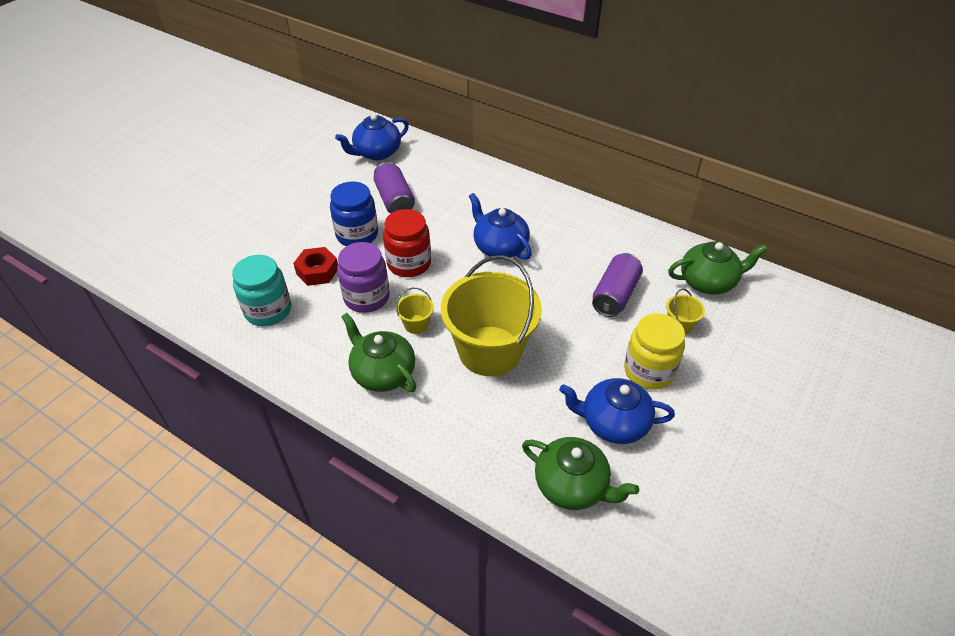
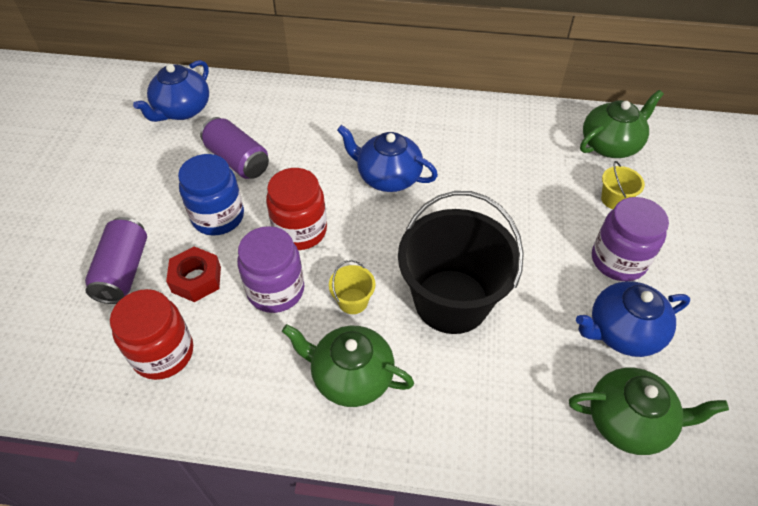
camera: 25 degrees left, 5 degrees up
(268, 310) = (163, 353): turquoise jar -> red jar
(490, 351) = (451, 301): yellow bucket -> black bucket
(615, 295) = (536, 190): purple can -> purple can (123, 271)
(648, 371) = (618, 260): yellow jar -> purple jar

